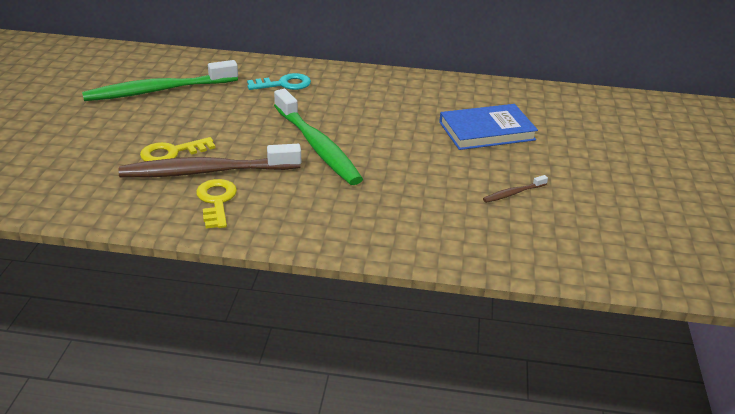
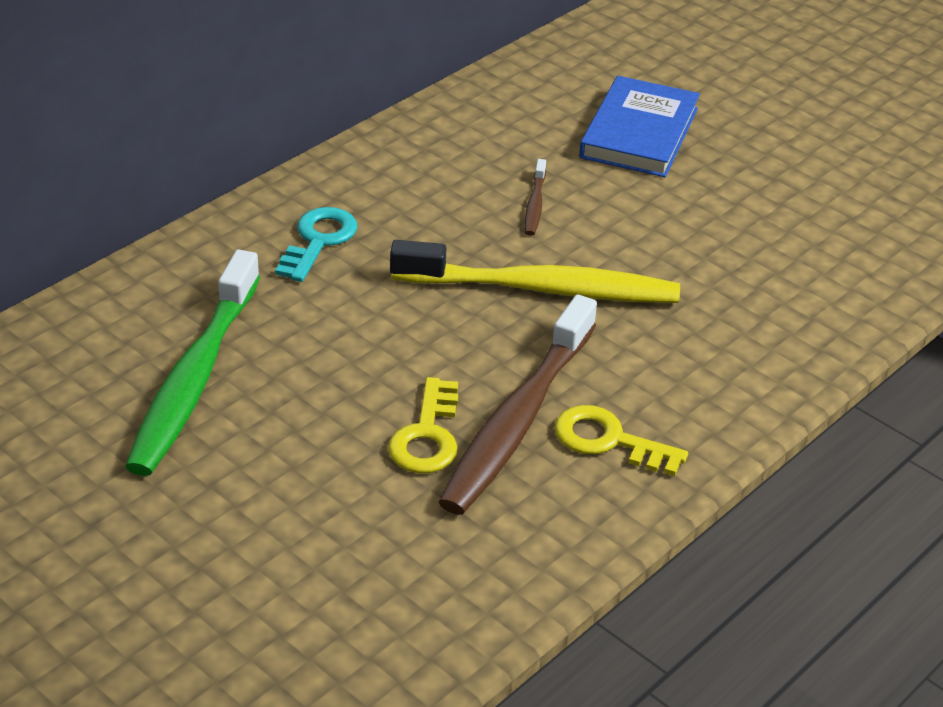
camera: 55 degrees left, 5 degrees up
(317, 146) = (541, 289): green toothbrush -> yellow toothbrush
(513, 193) = (801, 188): brown toothbrush -> brown toothbrush (535, 204)

